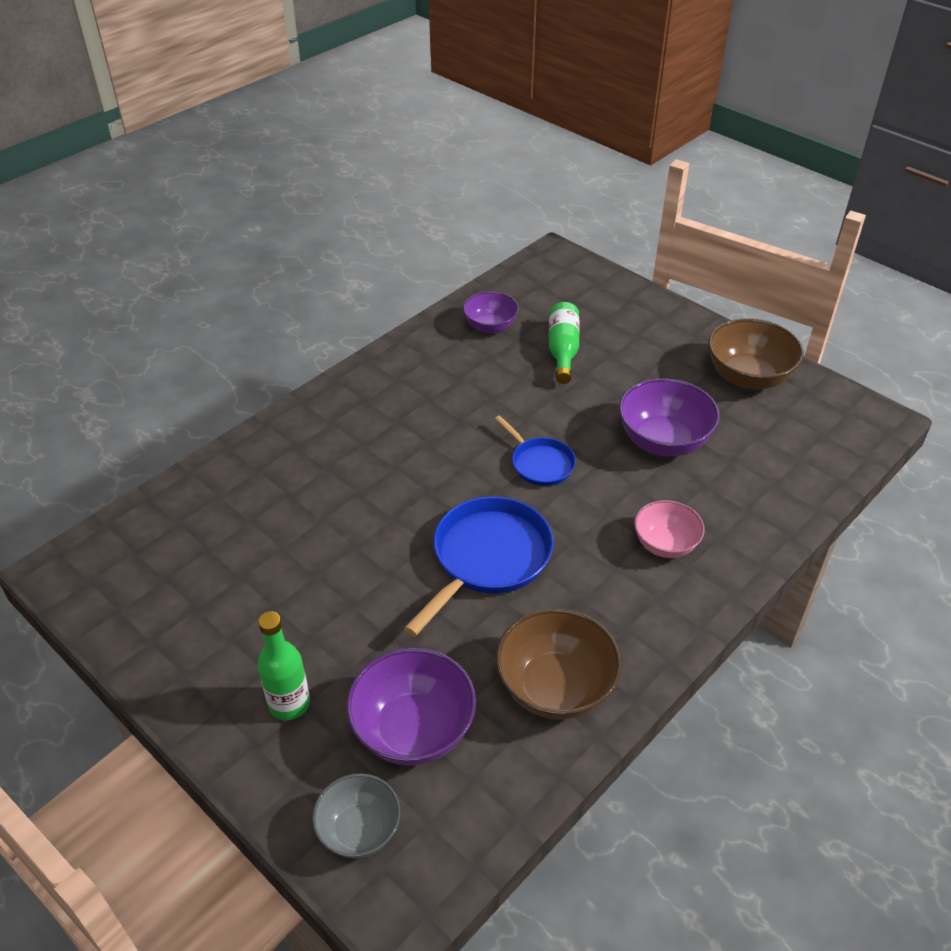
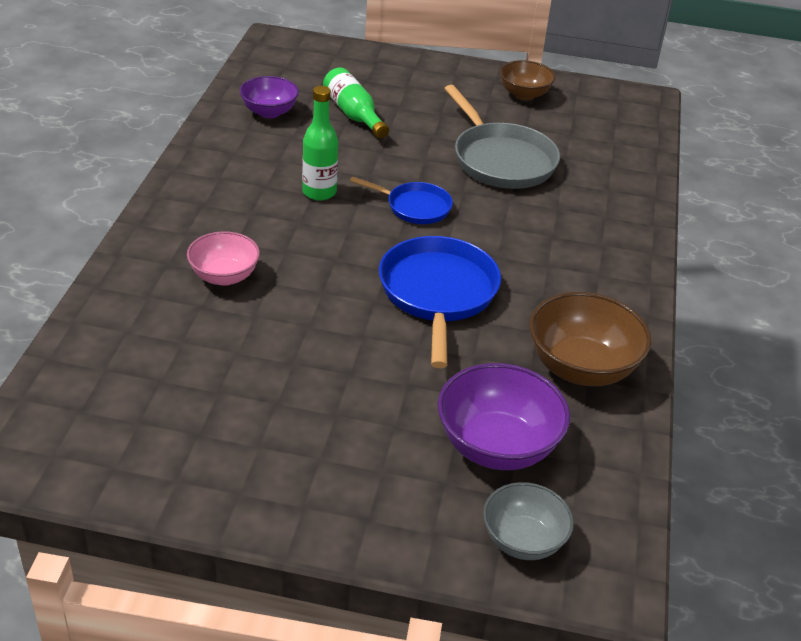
camera: 35 degrees left, 5 degrees down
(289, 704) = (368, 473): green bottle -> green bottle (319, 192)
(663, 441) = (501, 160): purple bowl -> grey pan
(665, 544) = (570, 234): pink bowl -> pink bowl (224, 276)
(748, 377) = (524, 94): brown bowl -> brown bowl, size x0.64

